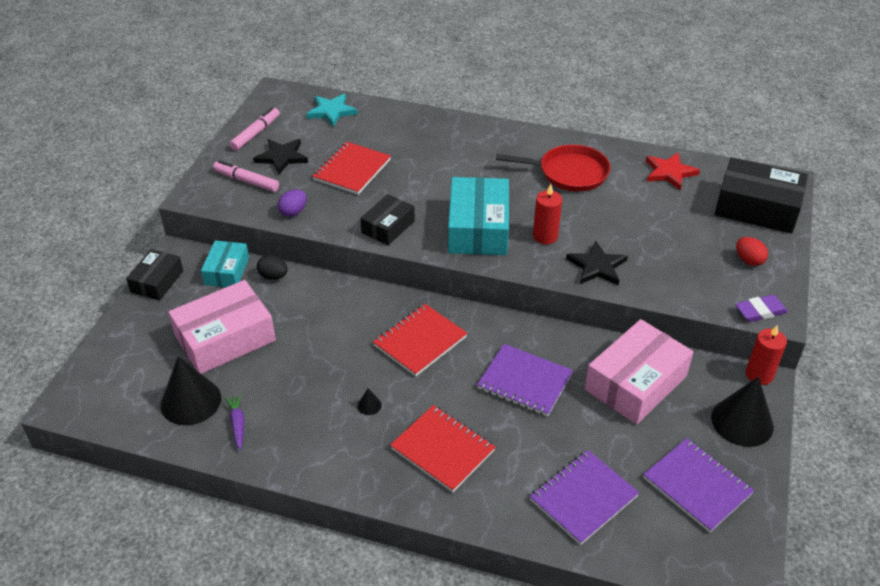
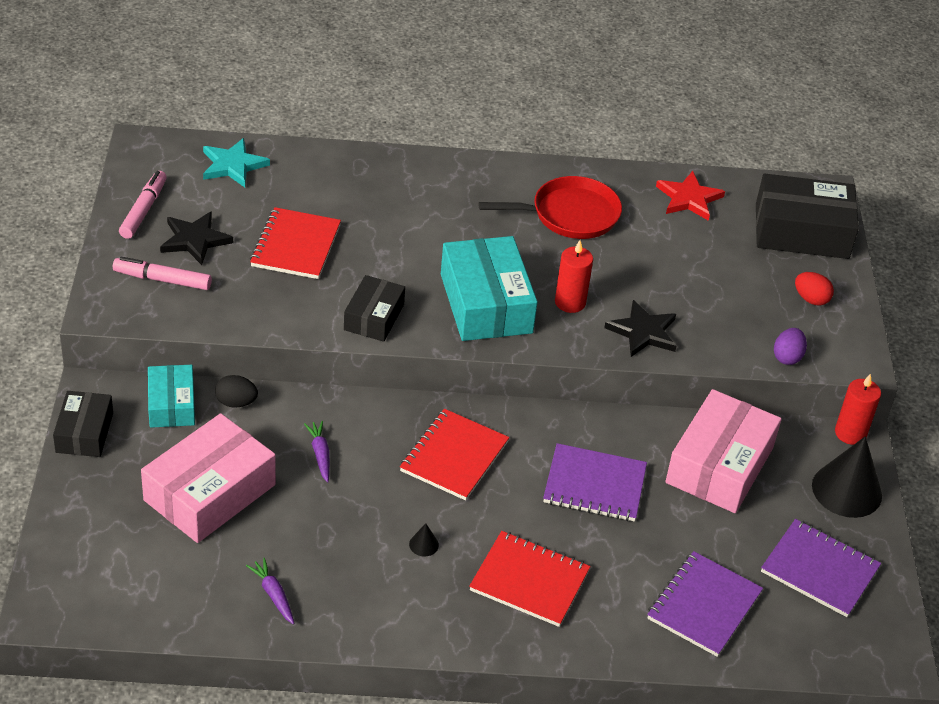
camera: 20 degrees left, 0 degrees up
(191, 401) = (202, 578): black cone -> none
(293, 212) = (244, 314): purple egg -> purple egg (787, 357)
(318, 323) = (320, 454): none -> purple carrot
(760, 311) = (840, 359): purple eraser -> none

